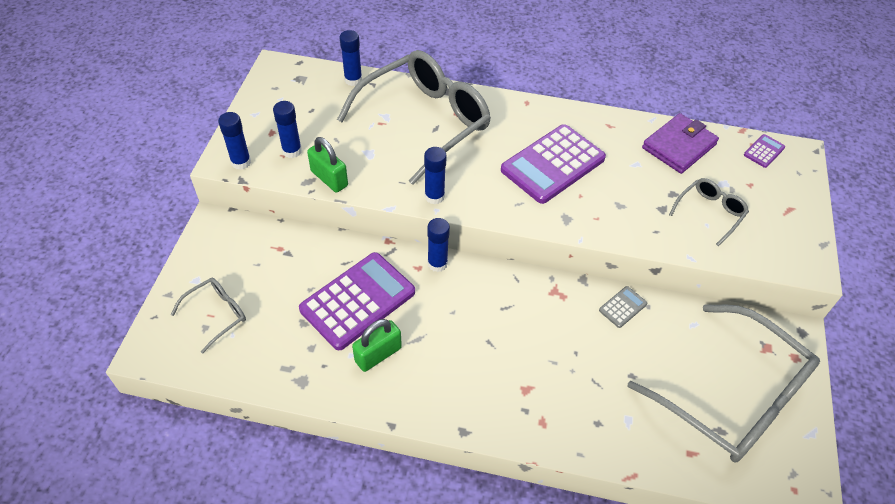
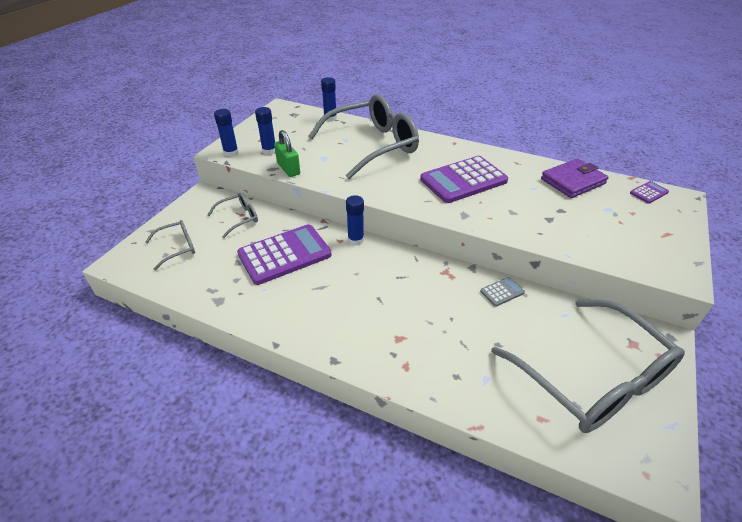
camera: 15 degrees right, 10 degrees down
(378, 354) = (285, 292): green padlock -> none
(434, 196) = (362, 188): blue glue stick -> none
(709, 213) = (591, 227): grey glasses -> grey glasses (238, 218)

